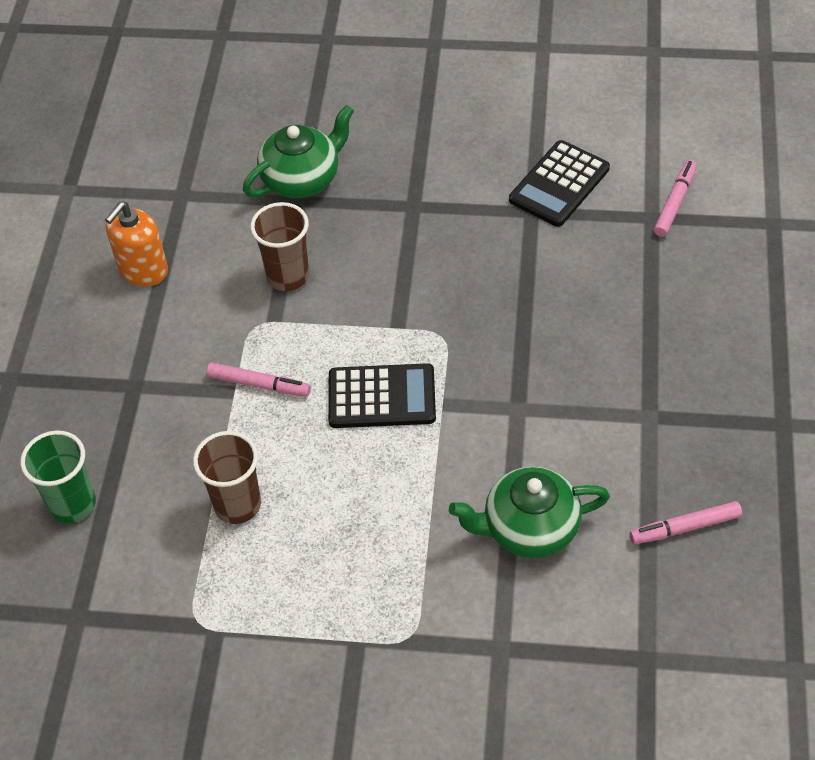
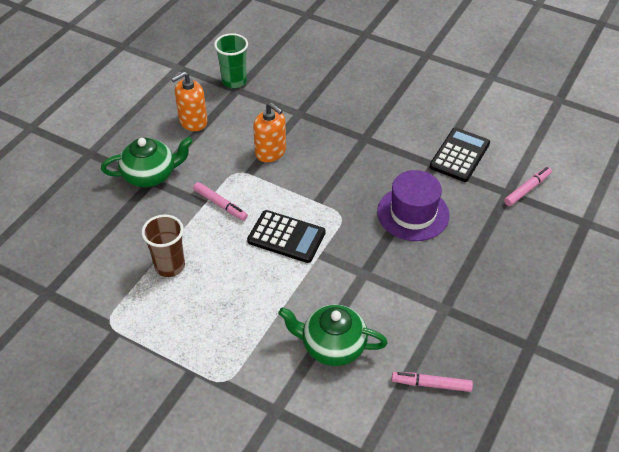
camera: 20 degrees right, 5 degrees down
(73, 504) = (81, 231): green cup -> green cup (234, 81)
(288, 276) = (270, 152): brown cup -> orange soap dispenser
(302, 179) = (308, 103): green teapot -> green teapot (150, 175)
(539, 295) = (413, 213): none -> purple hat
(559, 184) = (459, 155): black calculator -> black calculator turned 150 degrees clockwise

